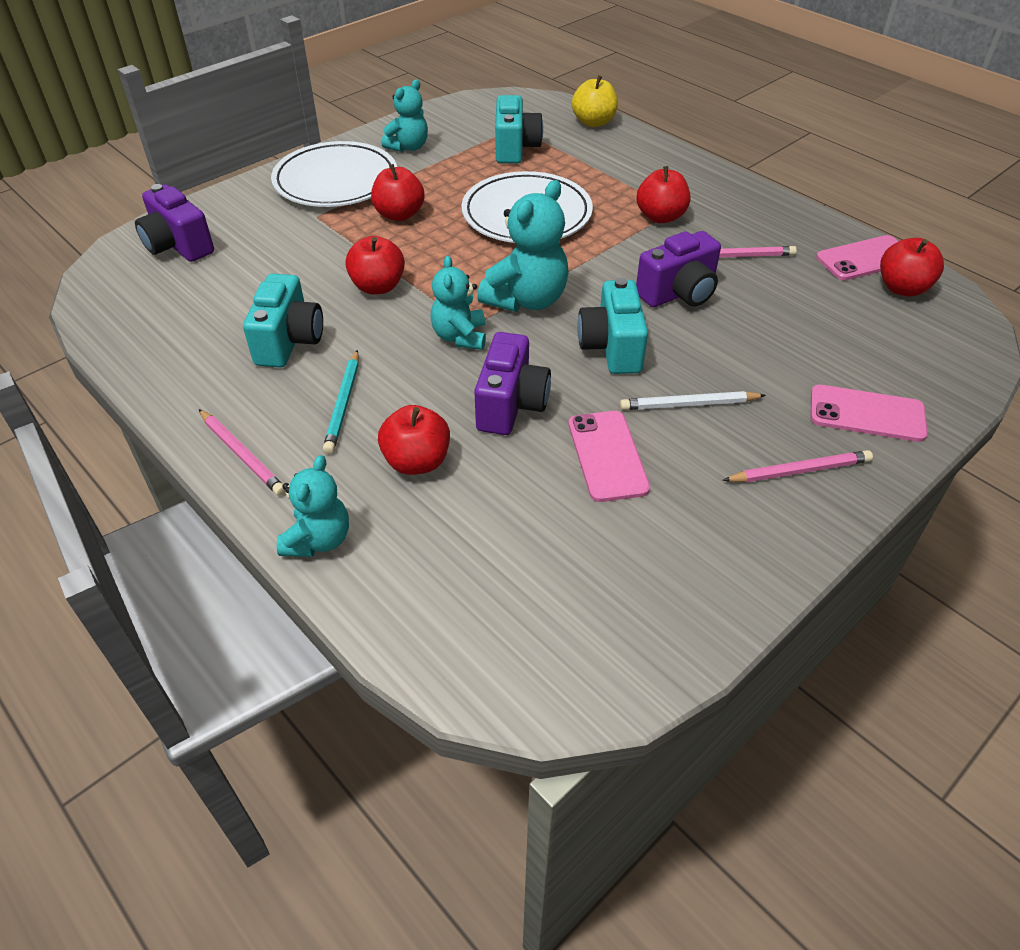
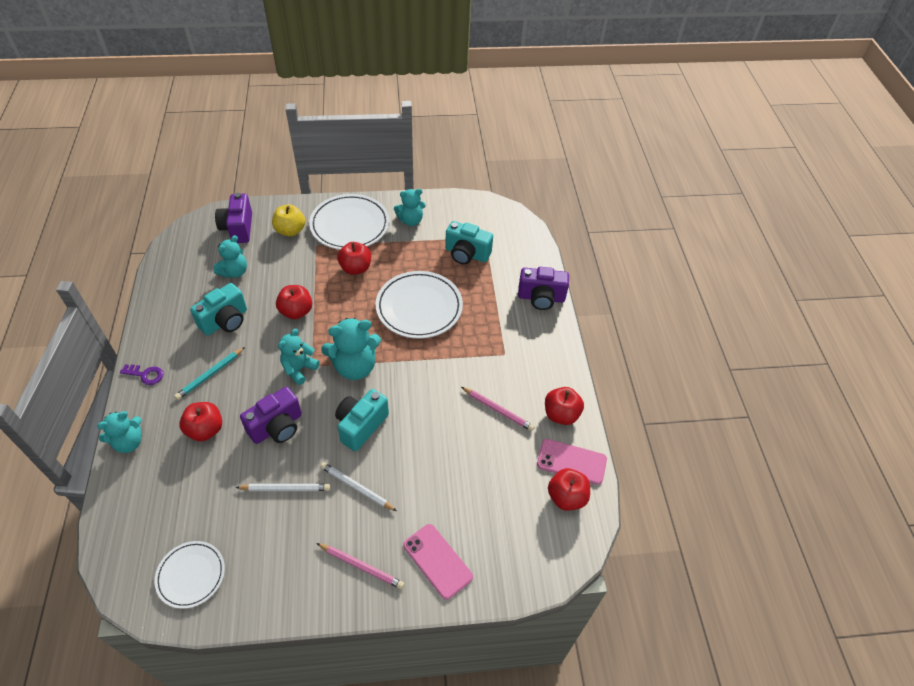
camera: 35 degrees right, 5 degrees up
(233, 289) = (234, 272): none -> turquoise teddy bear
(242, 454) = (145, 375): pink pencil -> purple key
(515, 148) = (466, 254): turquoise camera -> turquoise camera turned 75 degrees clockwise
(593, 122) = (534, 259): yellow apple -> yellow apple (290, 231)
(607, 456) = (285, 488): pink phone -> white pencil
(613, 620) = (191, 575): none -> white plate
(660, 217) = (489, 354): red apple -> red apple (561, 414)
(678, 293) = (435, 414): purple camera -> purple camera (541, 298)

